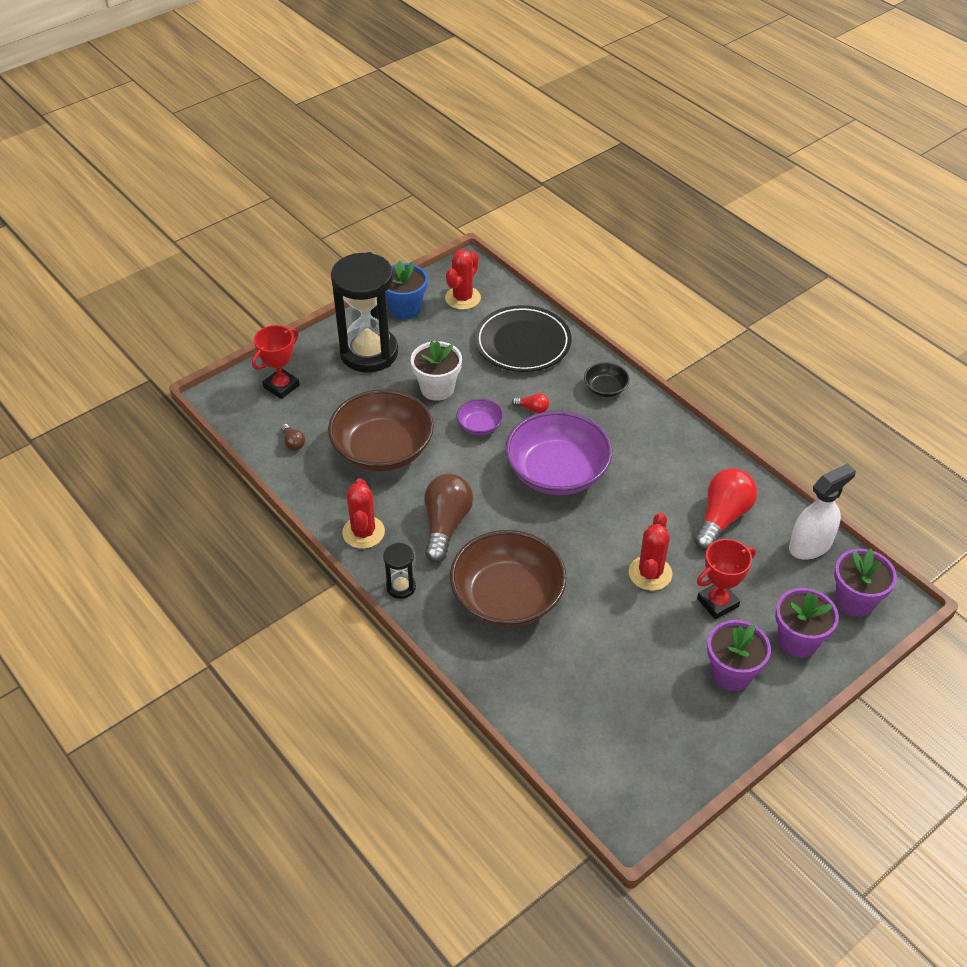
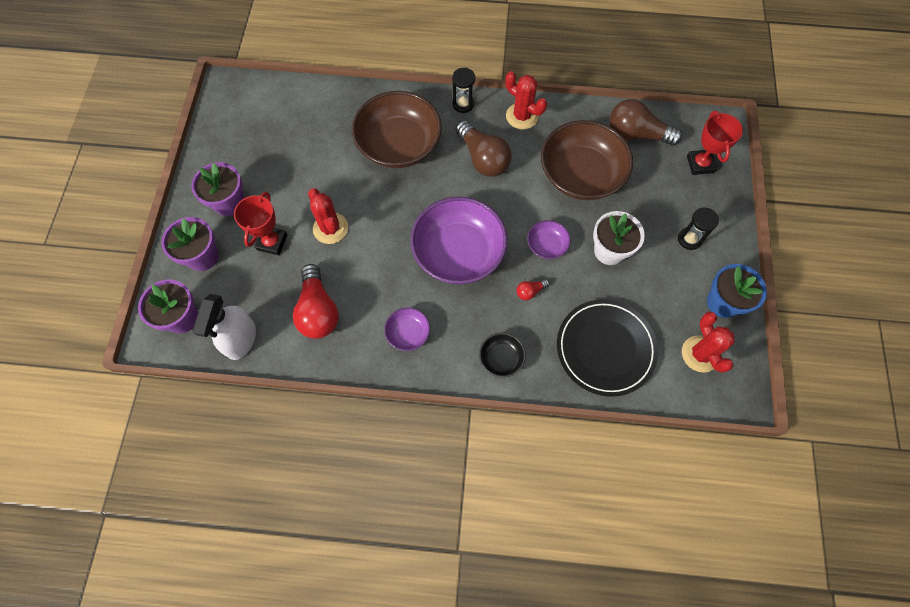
camera: 135 degrees right, 20 degrees up
(293, 442) = (636, 134): brown light bulb -> brown light bulb, size x2.25
(369, 353) = (689, 239): black hourglass -> black hourglass, size x0.43
(660, 451) = (408, 333): none -> purple bowl

